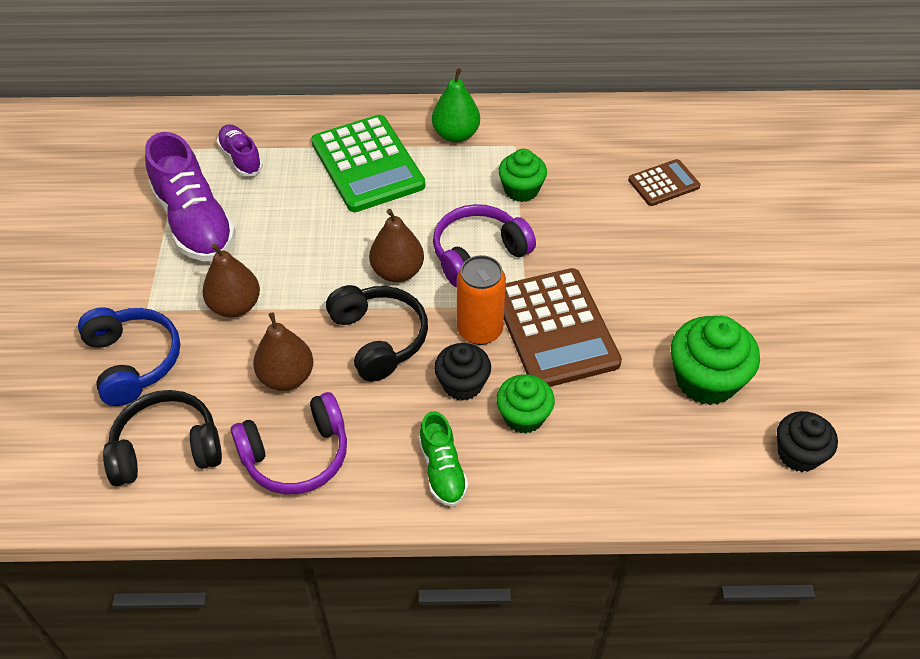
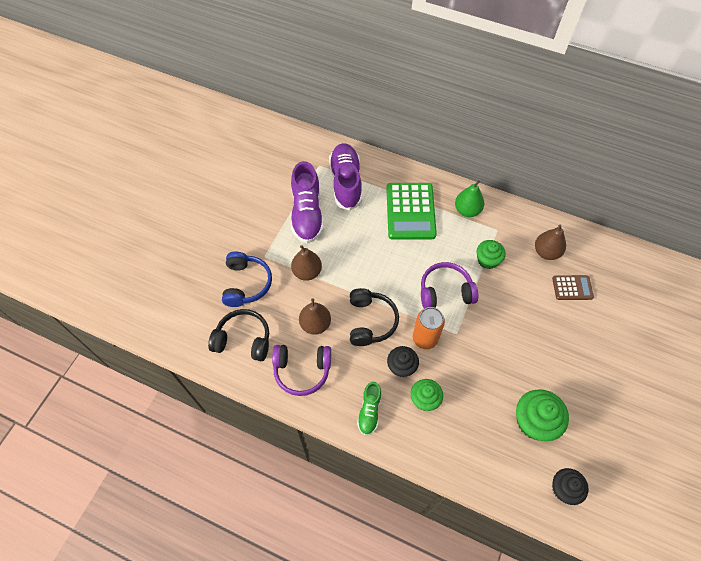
camera: 25 degrees right, 10 degrees up
(241, 158) = (346, 182): purple shoe -> purple shoe, size x1.85
(397, 272) = (397, 285): brown pear -> brown pear (546, 252)
(555, 329) = (466, 355): brown calculator -> none

